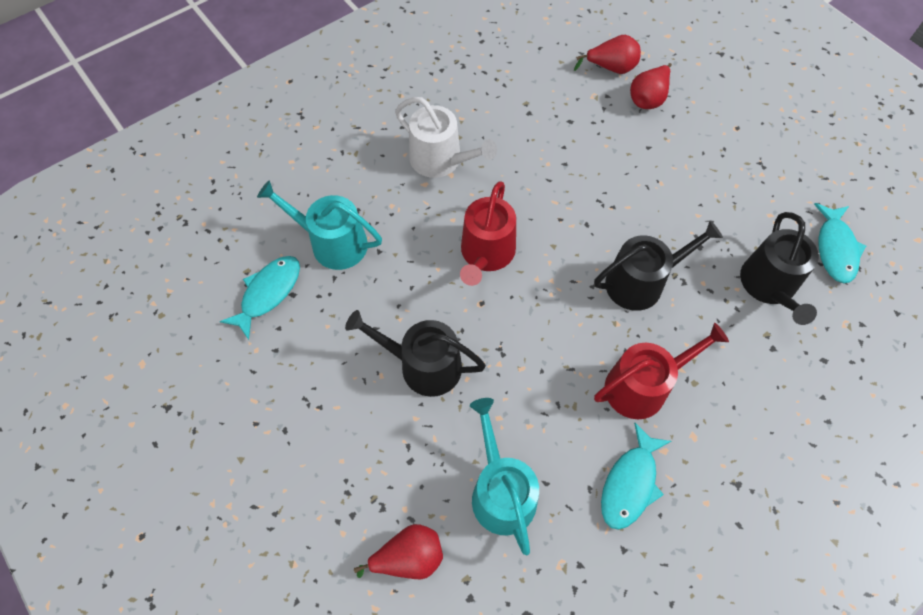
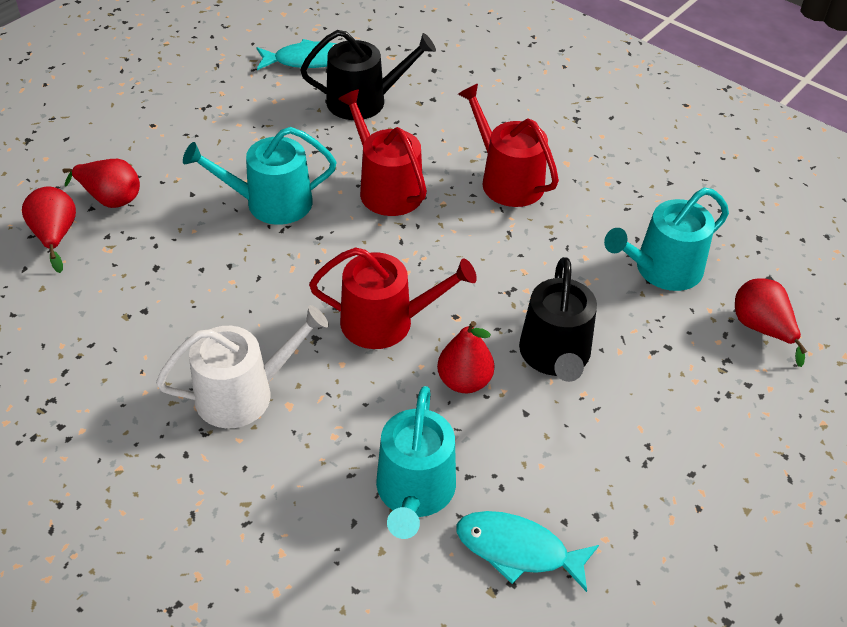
camera: 105 degrees left, 15 degrees down
(415, 294) = (464, 381): none -> red pear
(441, 160) = (244, 393): white watering can -> white watering can turned 45 degrees clockwise
(630, 483) = (608, 182): turquoise fish -> none
(631, 196) = (270, 203): none -> turquoise watering can
(641, 282) = (386, 188): black watering can -> red watering can

